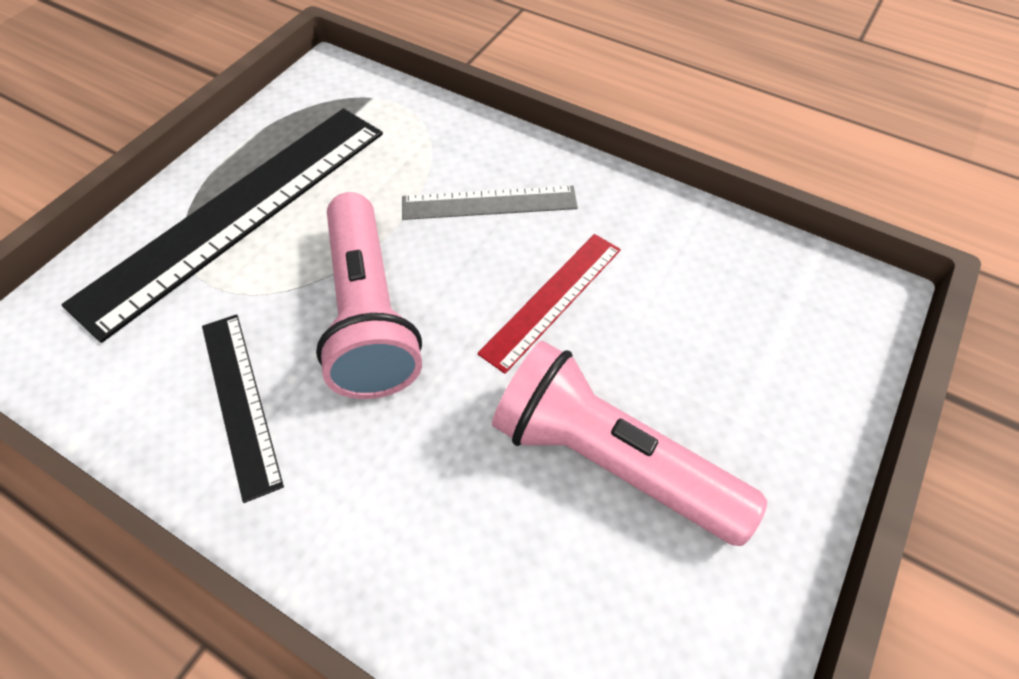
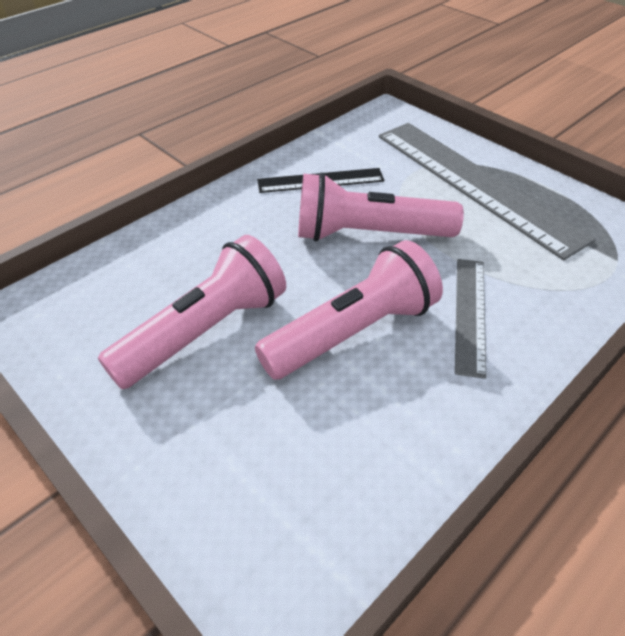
camera: 105 degrees right, 10 degrees down
(238, 213) = (475, 184): black ruler -> grey ruler
(552, 299) = (353, 332): red ruler -> pink flashlight

